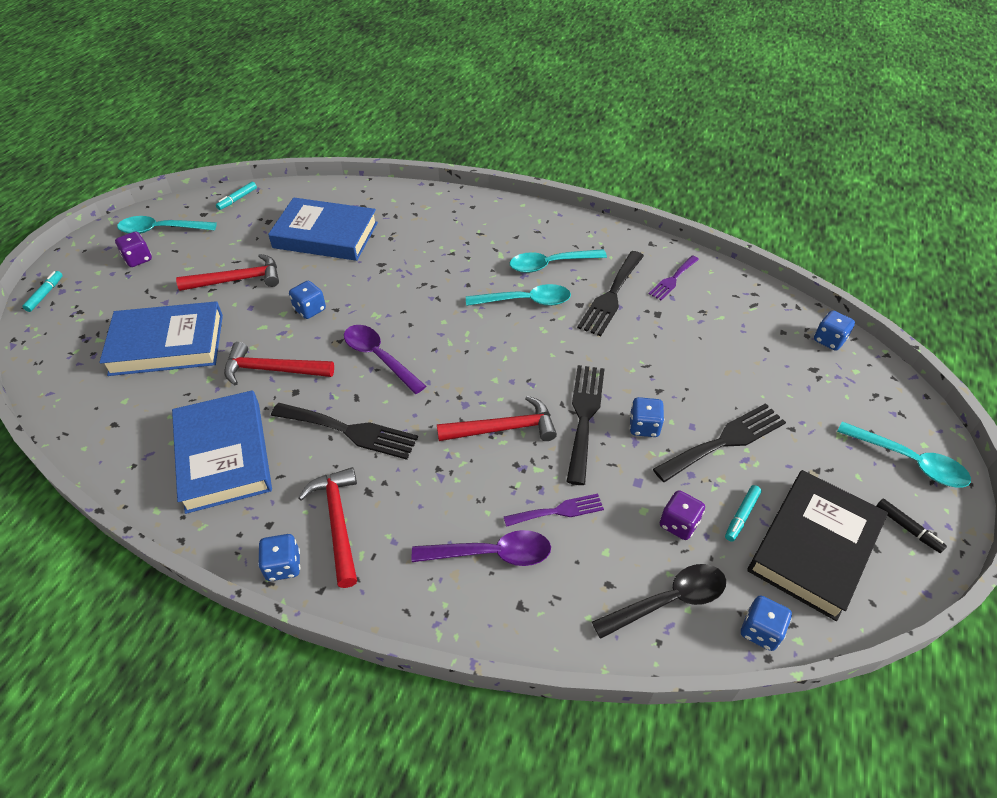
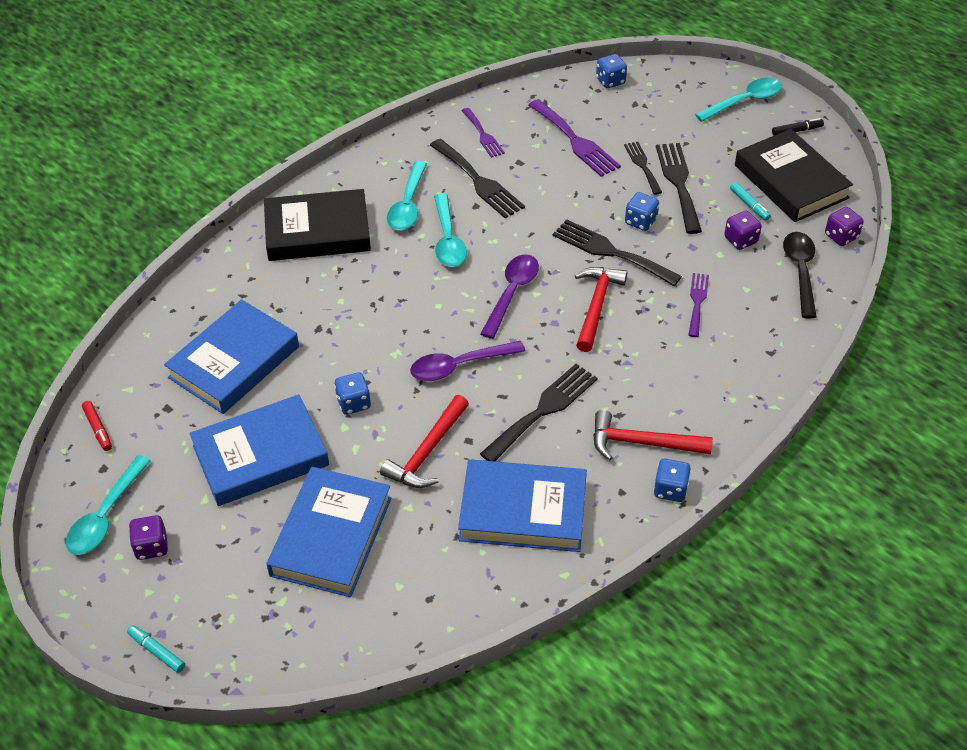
camera: 65 degrees left, 0 degrees up
(237, 199) = (98, 429): turquoise marker -> red marker
(237, 280) = (261, 456): red hammer -> blue book
(485, 228) = (317, 231): none -> black book
(491, 554) = (718, 354): purple spoon -> purple spoon (512, 293)
(525, 301) = (448, 239): turquoise spoon -> turquoise spoon turned 150 degrees clockwise
(718, 342) = (575, 141): none -> purple fork
(727, 403) = (642, 165): none -> black fork
(760, 630) = (841, 236): blue dice -> purple dice

